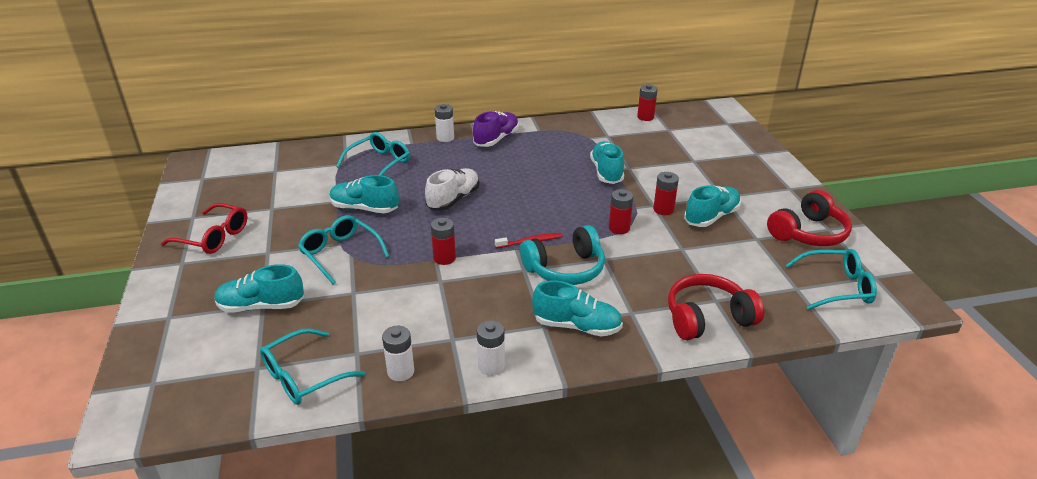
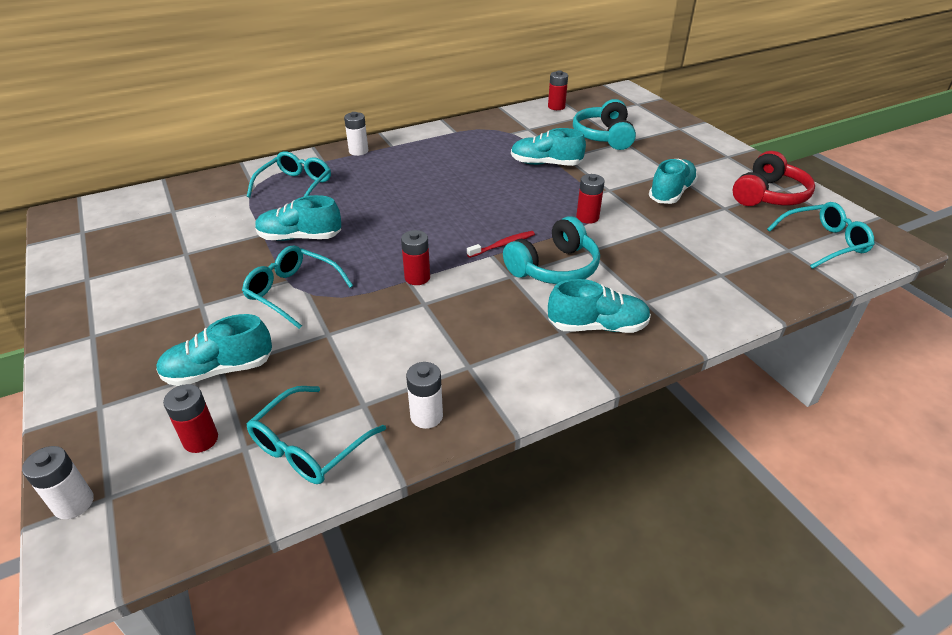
camera: 15 degrees left, 5 degrees up
(214, 237) = (124, 298): red glasses -> none
(453, 199) = (397, 213): white shoe -> none
(491, 366) = (527, 389): white battery -> white battery (74, 503)
(496, 139) = (415, 146): purple shoe -> none
(606, 172) = (545, 164): turquoise shoe -> turquoise shoe turned 60 degrees counterclockwise
(663, 210) = (621, 193): red battery -> red battery (200, 439)
(676, 152) = (604, 136): none -> turquoise headphones
(707, 318) = (723, 294): red headphones -> none

